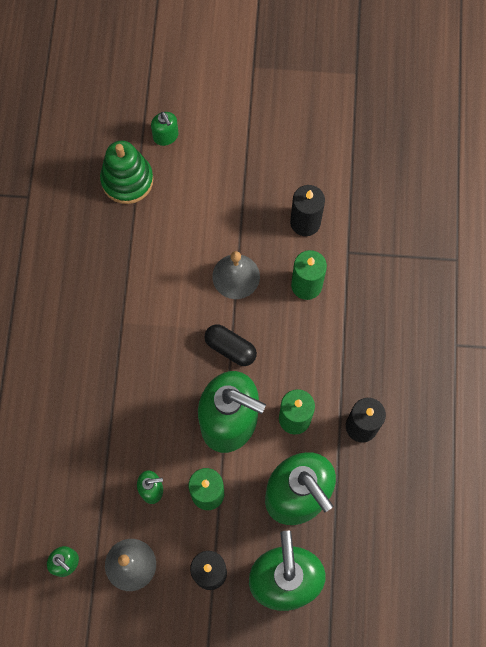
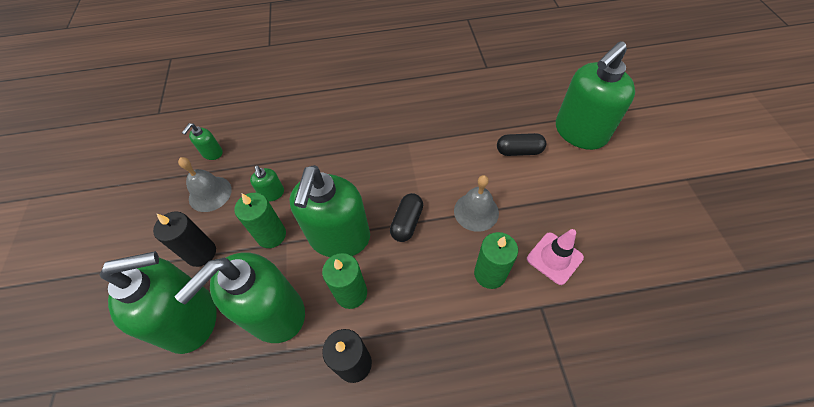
camera: 80 degrees right, 15 degrees down
(127, 180) = (528, 117): green stacking toy -> none
(166, 136) = (580, 132): green soap dispenser -> green soap dispenser, size x2.37
(172, 207) = (519, 151): none -> black capsule
(305, 222) = (554, 258): black candle -> pink traffic cone

